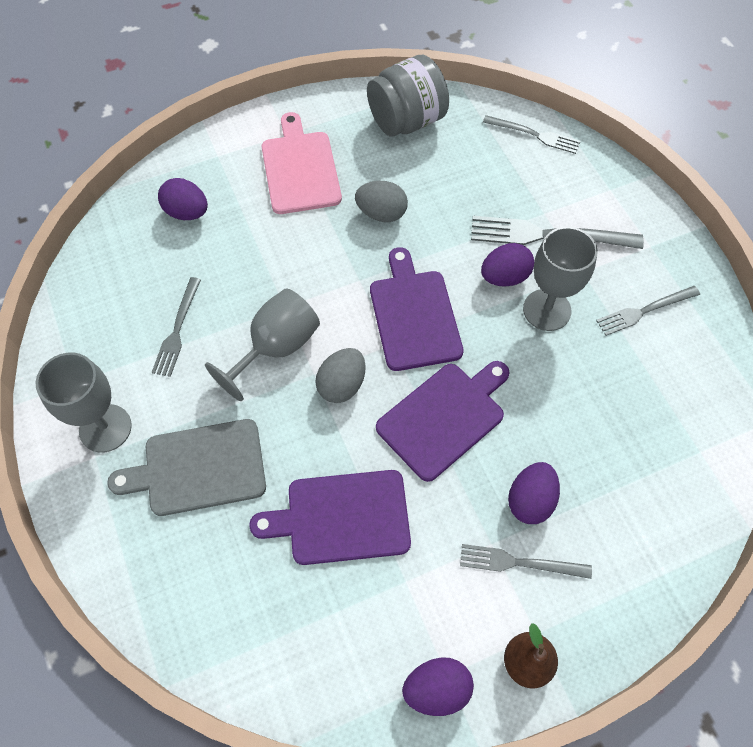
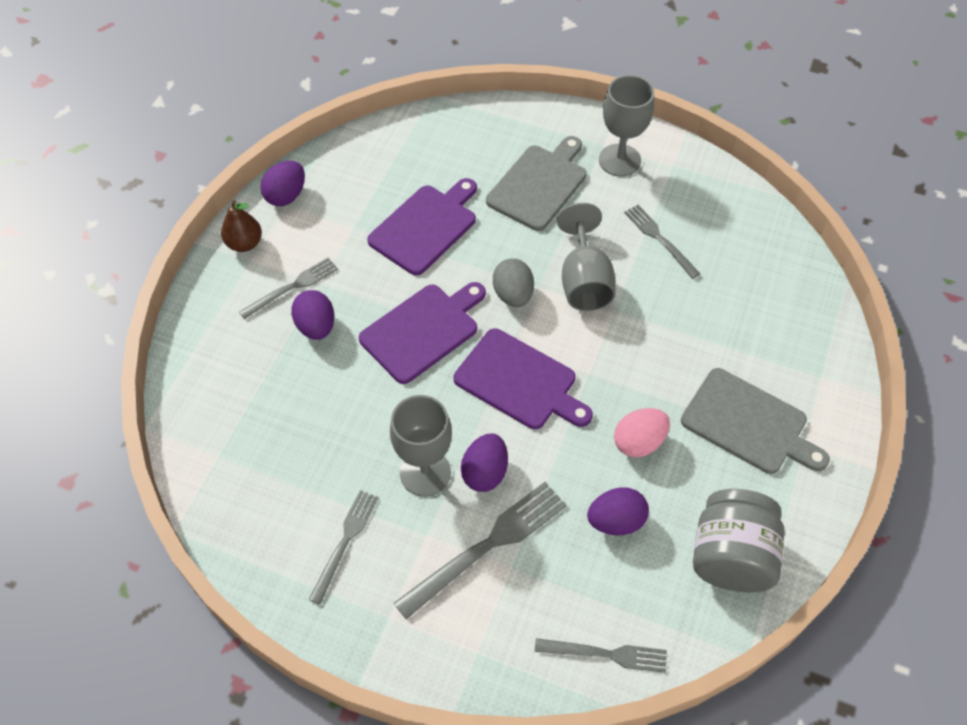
camera: 135 degrees right, 5 degrees down
(187, 212) = (772, 315): purple egg -> purple egg (616, 521)
(300, 169) = (748, 424): pink cutting board -> grey cutting board
(381, 213) = (639, 442): grey egg -> pink egg
(444, 417) = (423, 330): purple cutting board -> purple cutting board turned 135 degrees counterclockwise
(534, 135) = (605, 654): grey fork -> grey fork turned 150 degrees counterclockwise

